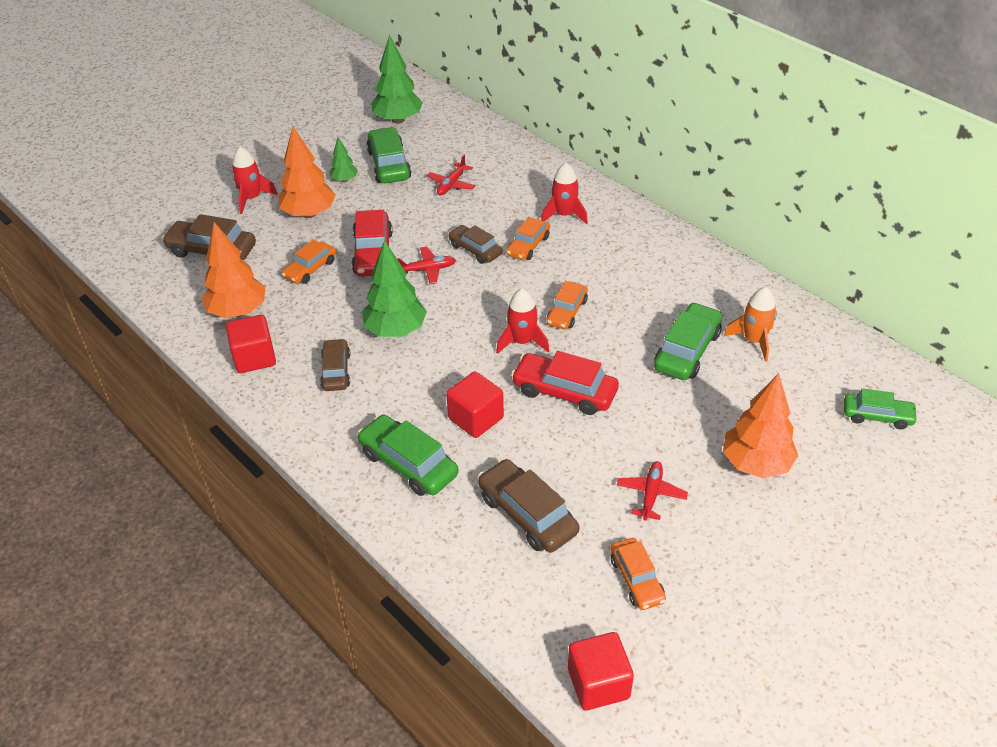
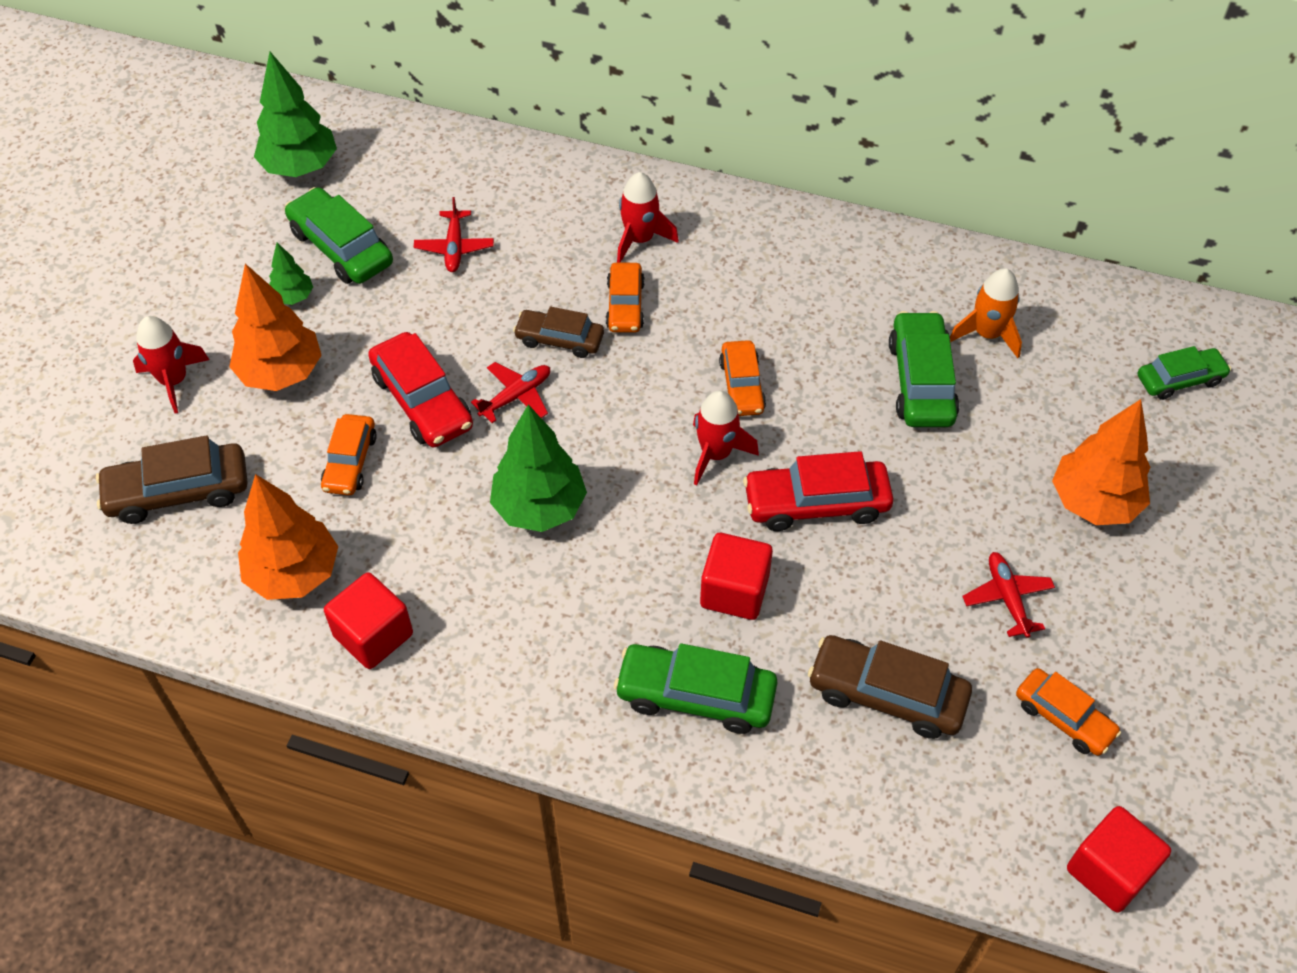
camera: 30 degrees left, 10 degrees up
(336, 371) = (503, 605): brown car -> none

